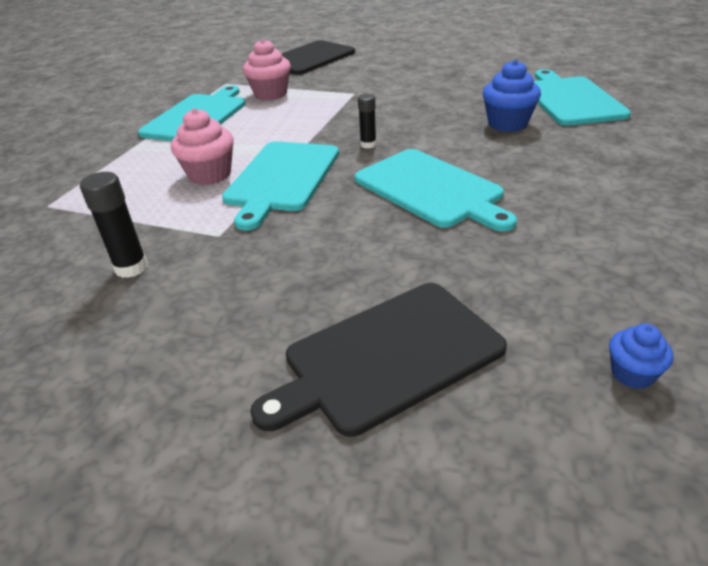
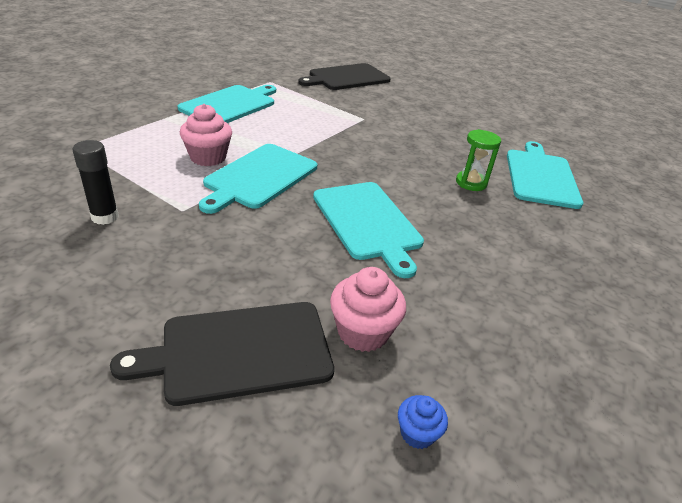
camera: 10 degrees right, 0 degrees up
(270, 94) = (298, 101): pink cupcake -> pink cupcake (363, 332)
(368, 145) = (344, 168): black glue stick -> none
(507, 123) = (471, 183): blue cupcake -> green hourglass

